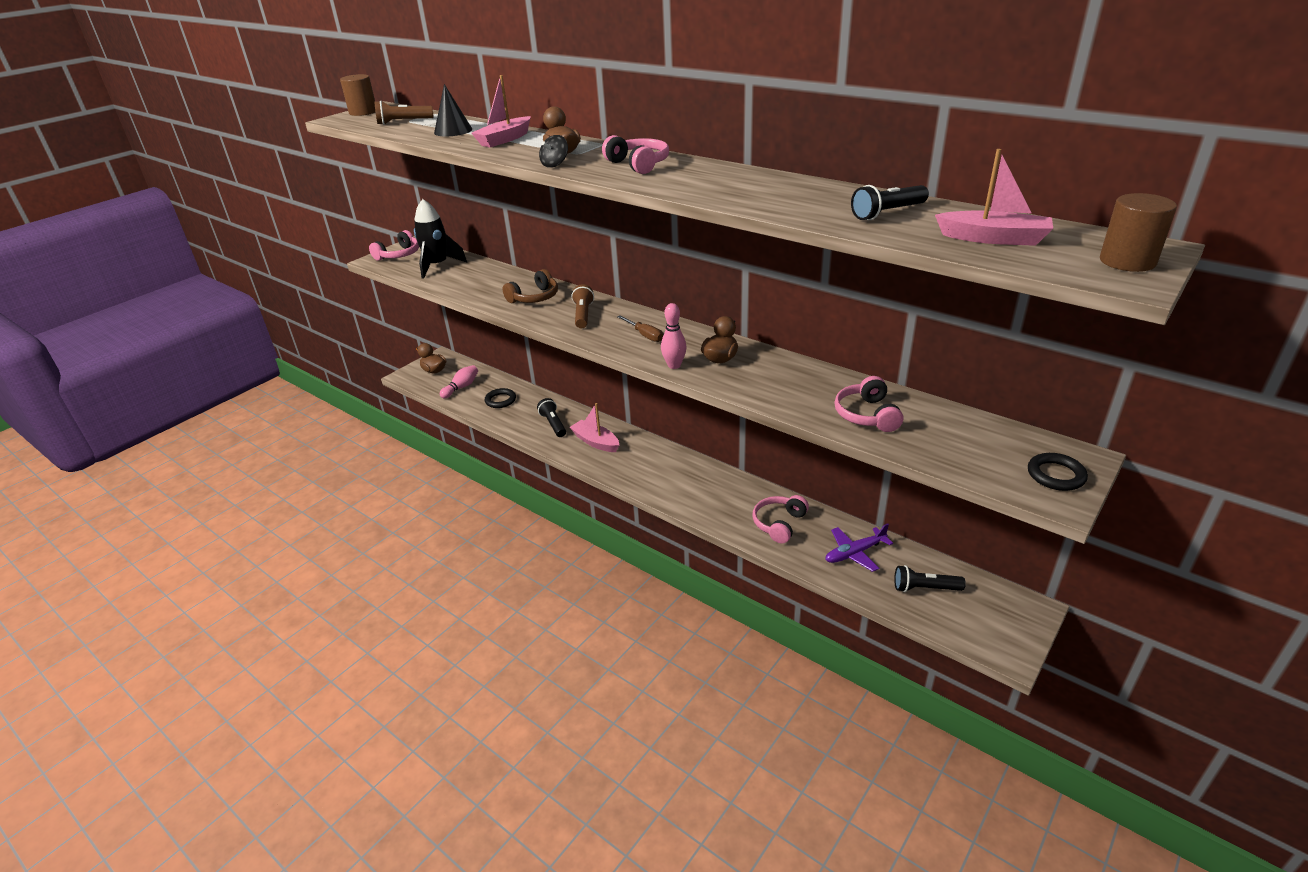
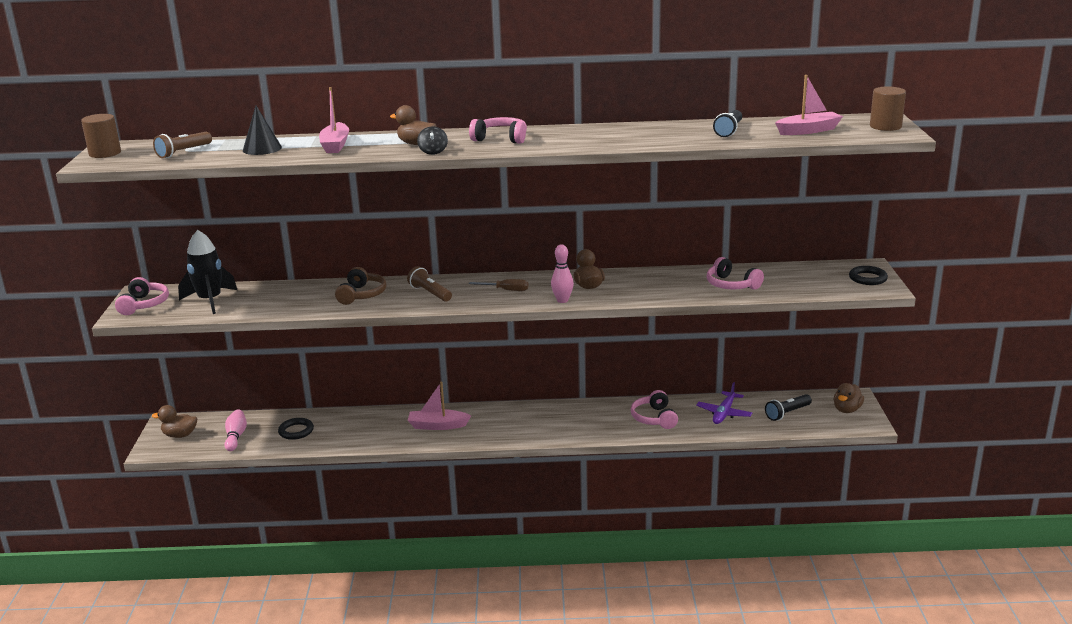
camera: 40 degrees left, 10 degrees down
(553, 424) = (378, 428): black flashlight -> none
(1003, 620) = (847, 410): none -> brown duck

